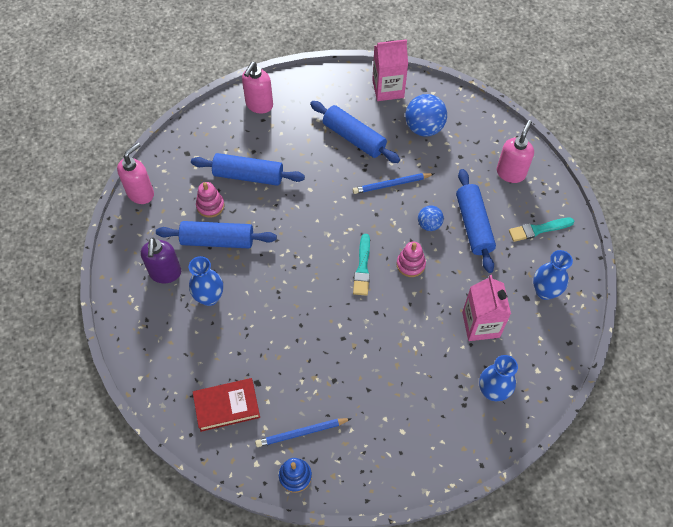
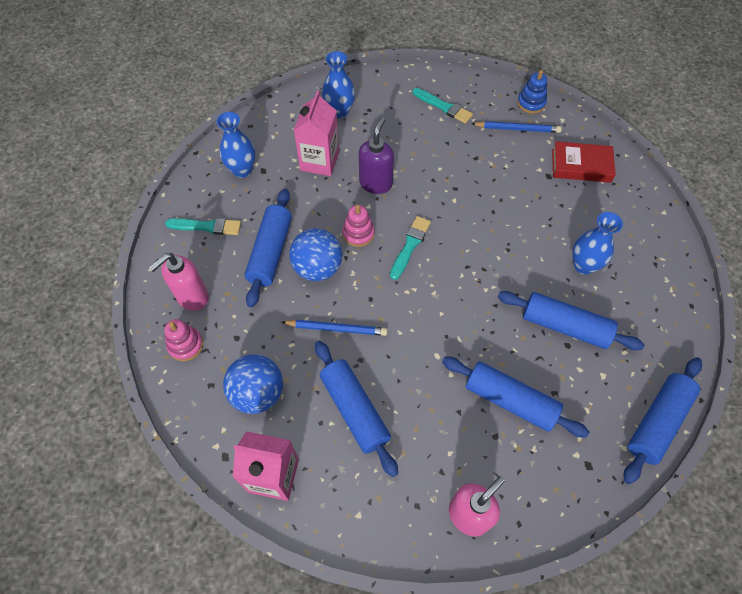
camera: 160 degrees left, 0 degrees up
(141, 193) = (657, 422): pink soap dispenser -> blue rolling pin
(165, 273) = (631, 306): purple soap dispenser -> purple soap dispenser (376, 183)
(210, 206) = (567, 374): pink stacking toy -> pink stacking toy (185, 345)
(388, 436) = (443, 107): none -> turquoise brush
(429, 224) = (317, 268): blue ball -> blue ball, size x1.72

